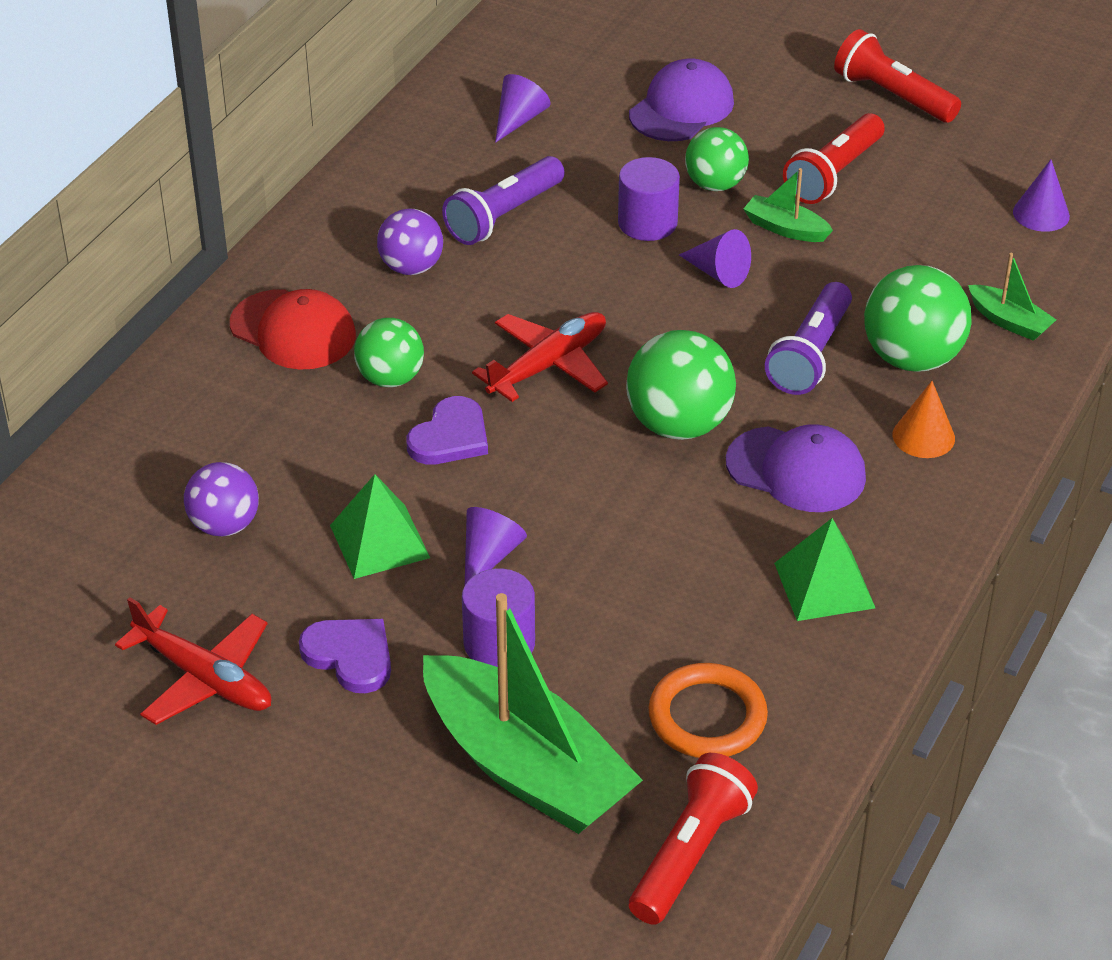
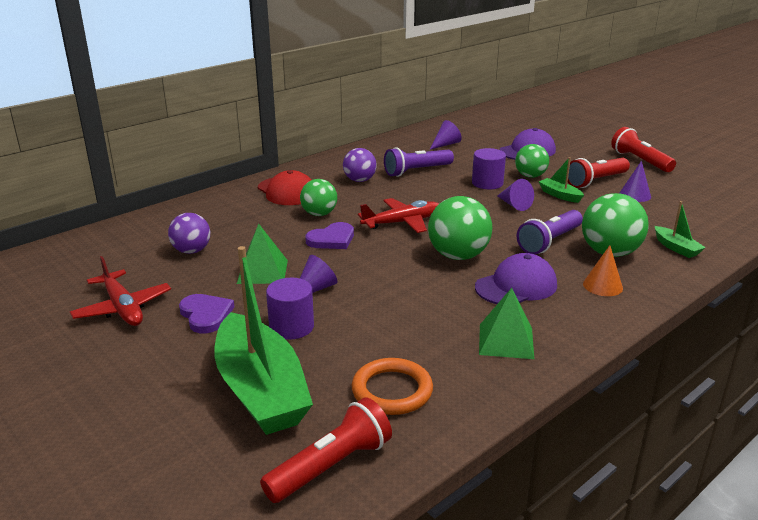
camera: 20 degrees right, 15 degrees down
(796, 470) = (516, 286): purple cap -> purple cap turned 75 degrees counterclockwise
(1041, 214) = (710, 211): purple cone -> purple cone (635, 195)

